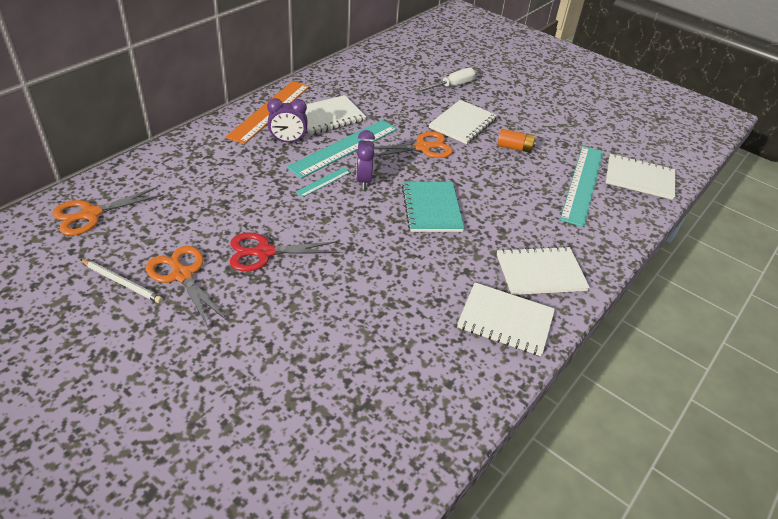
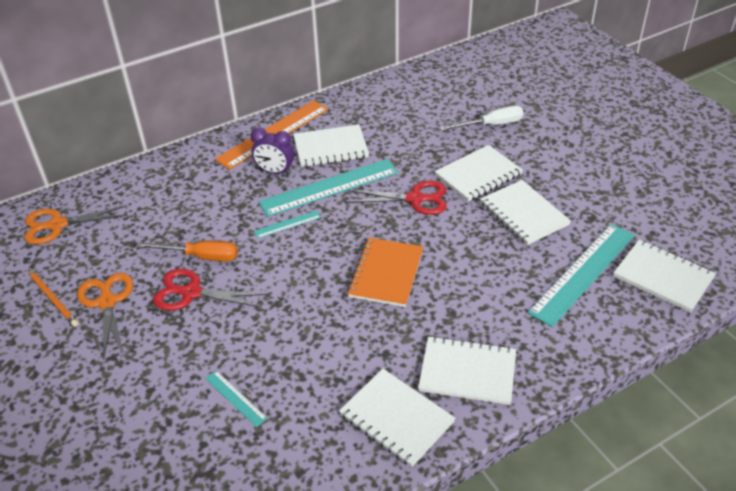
camera: 25 degrees right, 0 degrees up
(122, 282) = (53, 299): white pencil -> orange pencil
(256, 220) = (201, 256): none -> orange screwdriver
(356, 334) = (235, 398): none -> turquoise ruler
(363, 180) = (330, 228): purple clock -> none
(423, 147) = (415, 199): orange scissors -> red scissors
(431, 208) = (386, 273): turquoise notebook -> orange notebook
(514, 148) = (523, 214): orange battery -> white notebook

